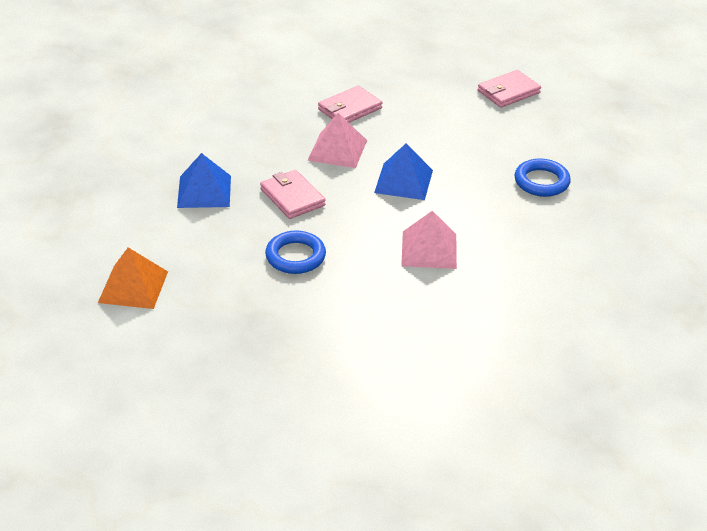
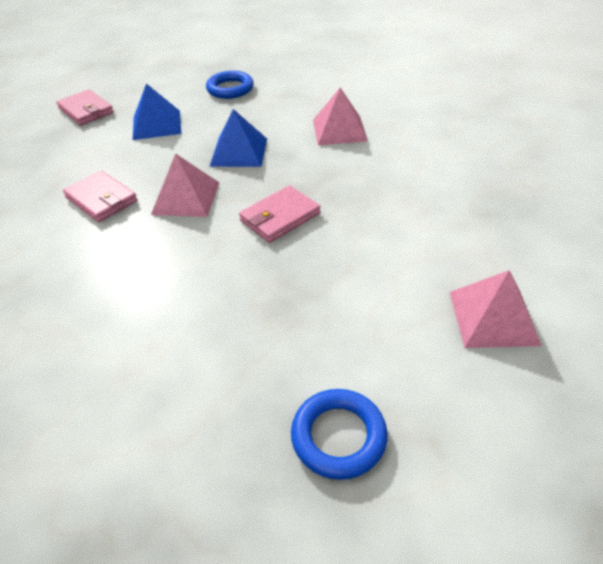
camera: 95 degrees left, 5 degrees up
(133, 287) = (493, 317): orange pyramid -> pink pyramid
(204, 191) = (282, 291): blue pyramid -> blue pyramid (157, 124)
(295, 256) = (380, 200): blue ring -> blue ring (338, 436)

